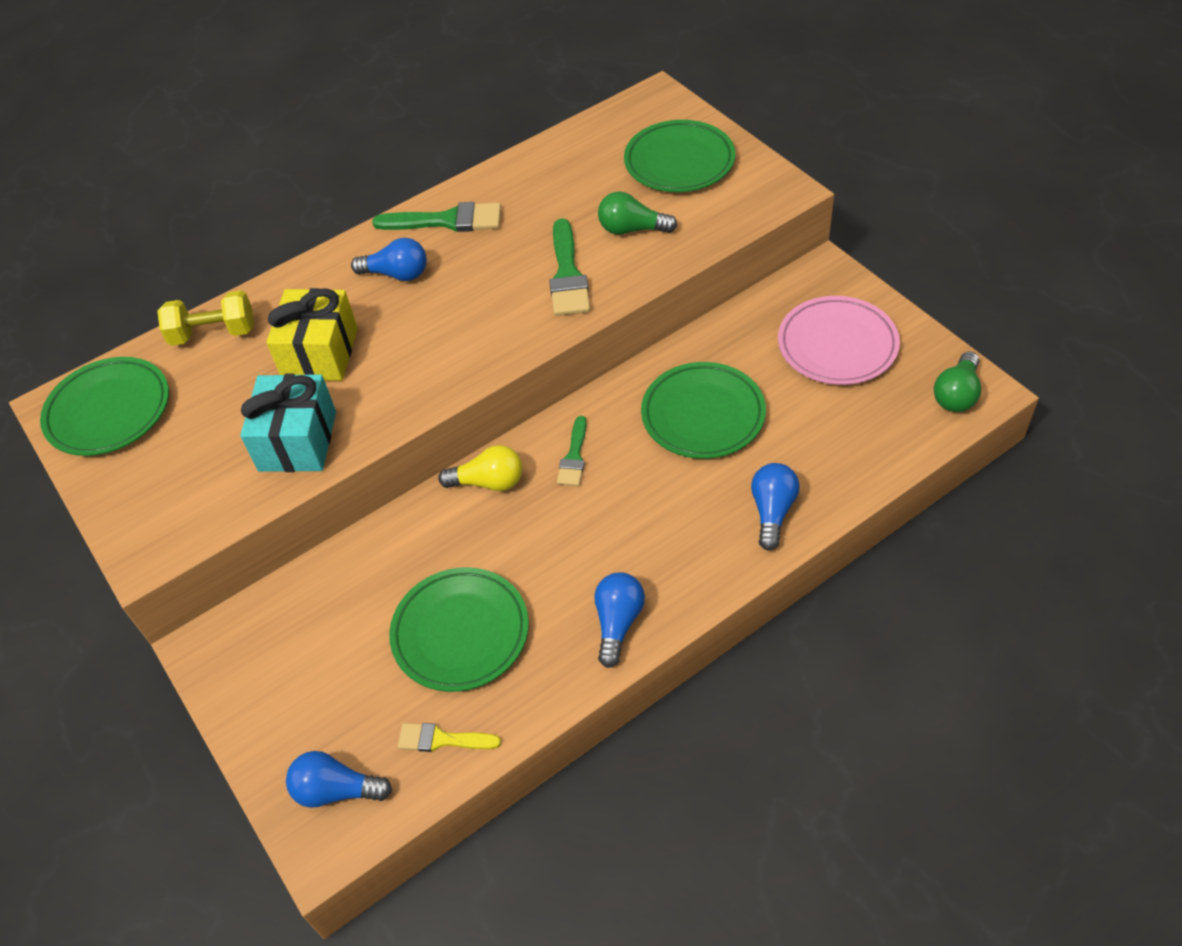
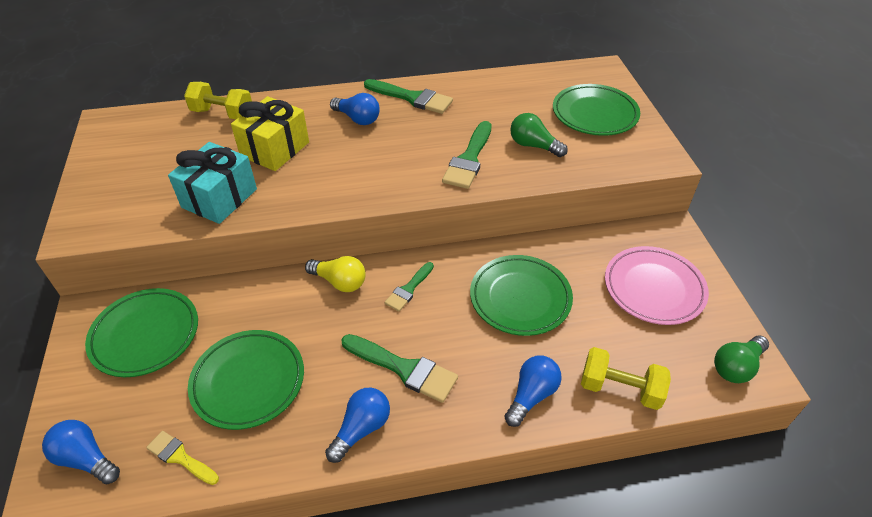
camera: 20 degrees right, 5 degrees down
(109, 411) = (128, 136): green plate -> green plate (145, 335)
(624, 543) = (404, 369): none -> green brush
(856, 466) = (620, 389): none -> yellow dumbbell

